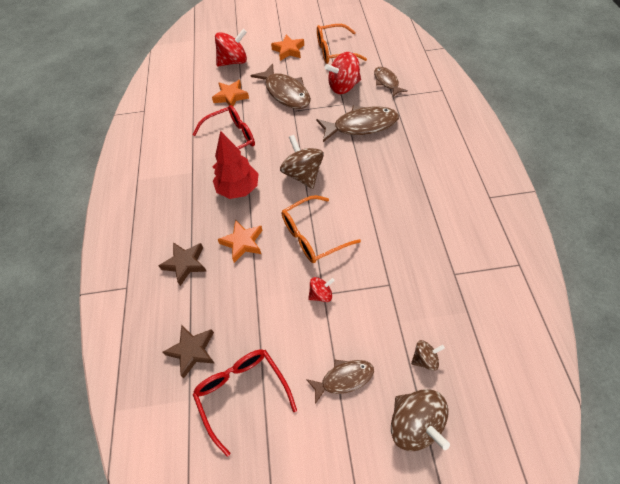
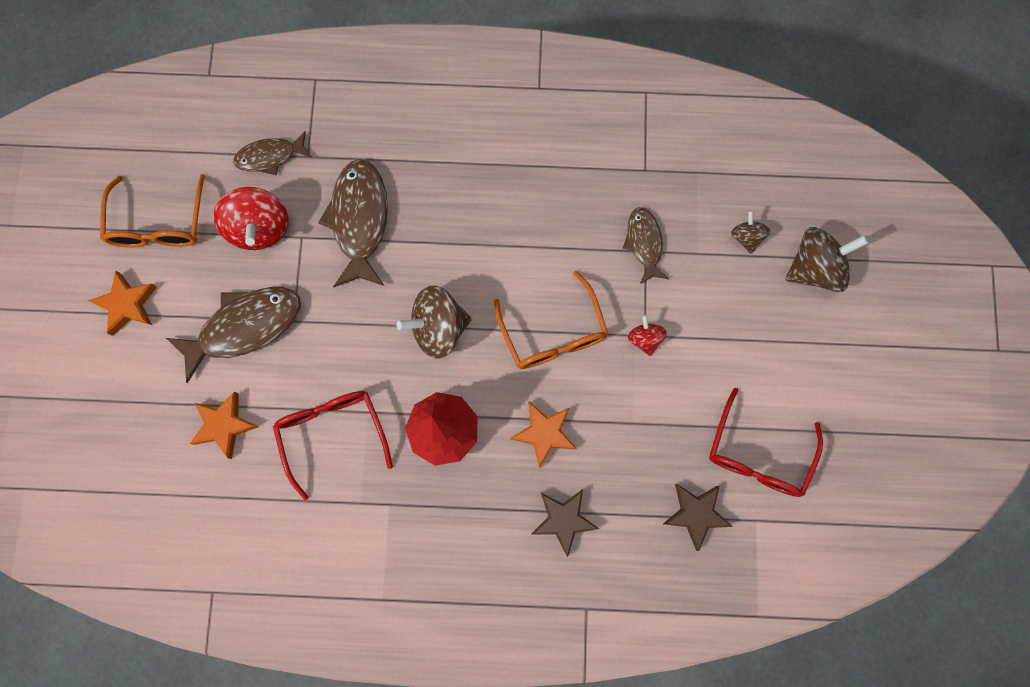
camera: 85 degrees left, 20 degrees up
(233, 62) = (125, 412): red spinning top -> none
(242, 393) = (758, 454): red glasses -> red glasses turned 45 degrees counterclockwise
(344, 378) = (756, 332): brown fish -> brown fish (644, 243)

